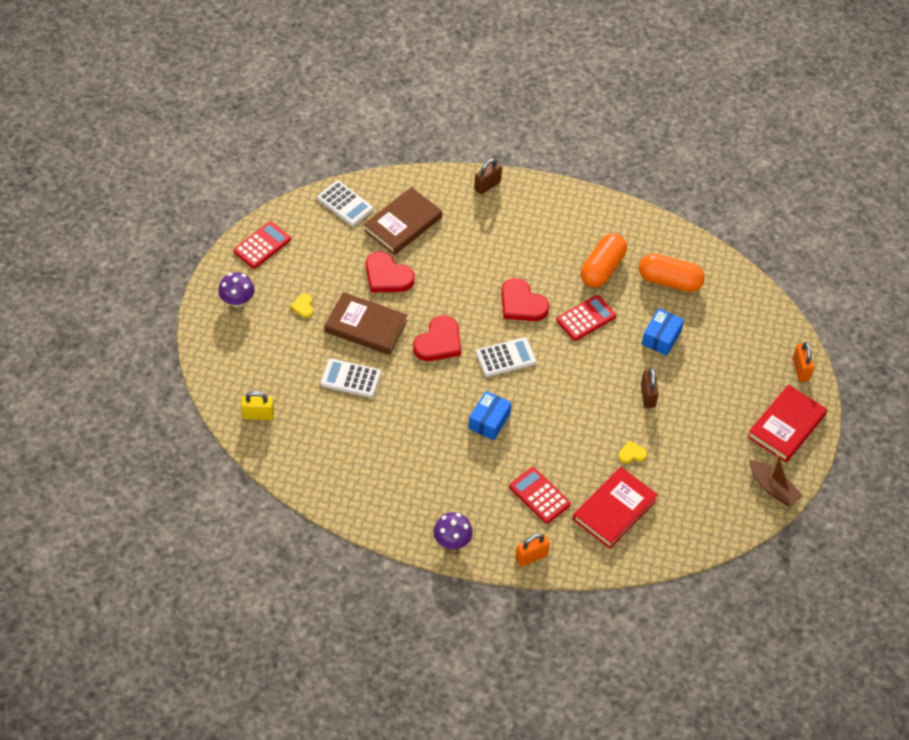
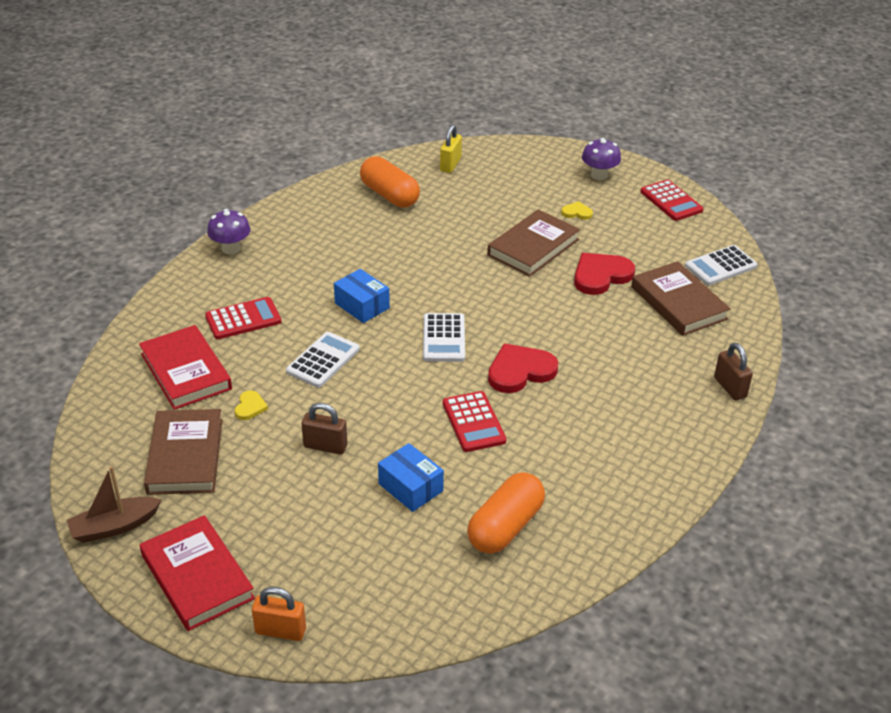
camera: 110 degrees right, 15 degrees down
(351, 378) = (467, 225): white calculator -> white calculator (323, 360)
(439, 342) = (489, 293): red heart -> none
(531, 557) = (174, 295): orange padlock -> none
(602, 269) = (552, 461): orange capsule -> orange capsule (389, 195)
(695, 474) = (185, 456): none -> brown book

